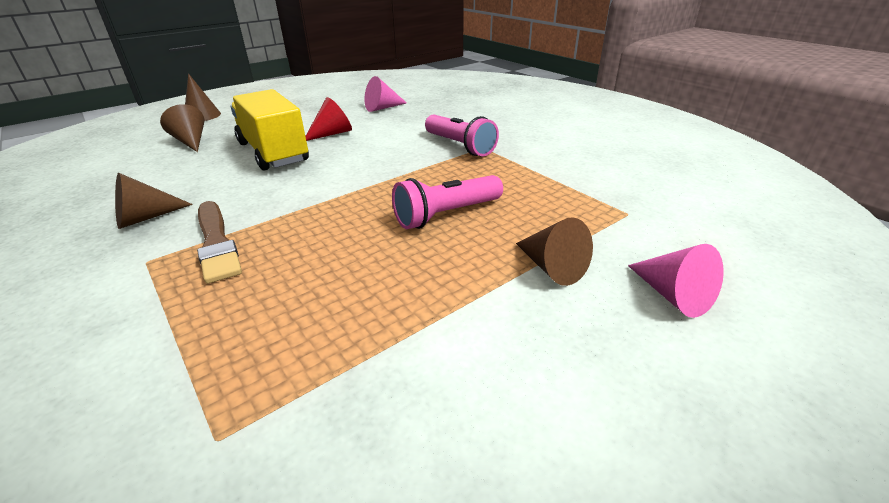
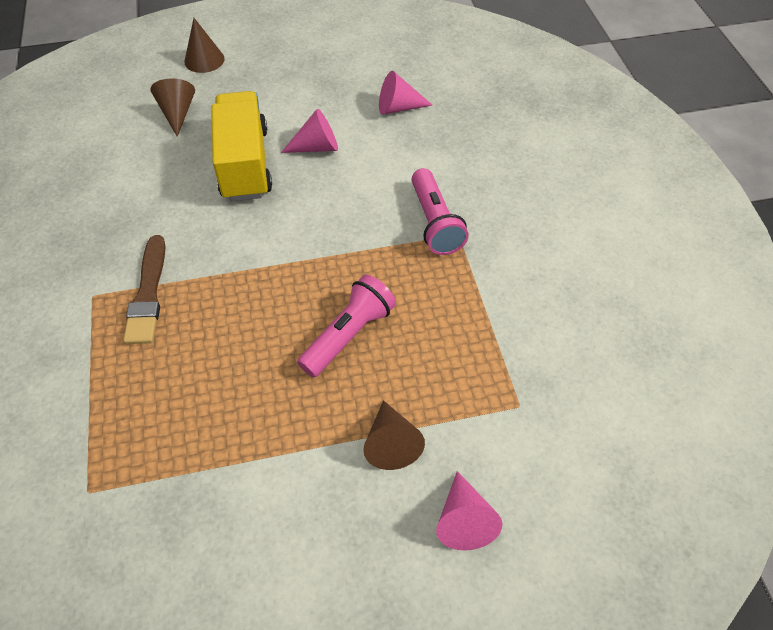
camera: 25 degrees right, 20 degrees up
(146, 218) = (106, 234): brown cone -> none
(332, 134) = (317, 147): red cone -> pink cone
(446, 215) = (348, 335): pink flashlight -> pink flashlight turned 135 degrees clockwise

